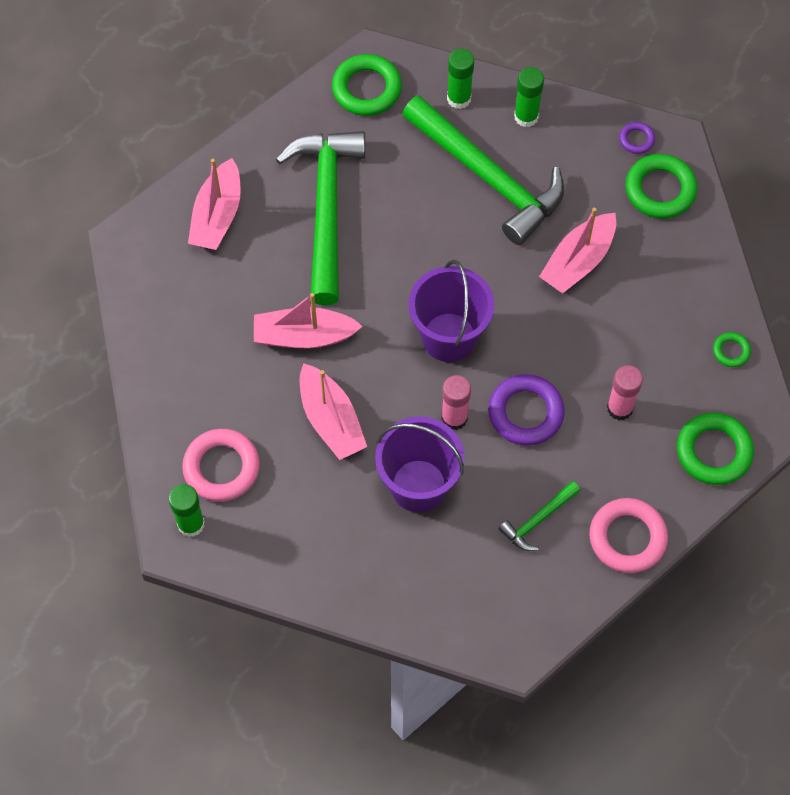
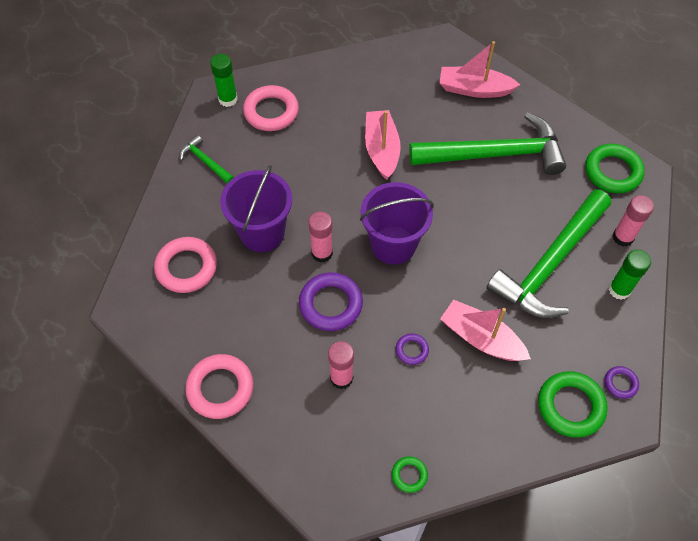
camera: 85 degrees right, 5 degrees down
(331, 420) = (313, 172): pink boat -> none
(459, 98) = (623, 237): green glue stick -> pink glue stick
(463, 577) = (186, 267): none -> pink ring
(537, 520) = (235, 318): green hammer -> green hammer (206, 161)
(589, 333) = (412, 350): none -> purple ring
(713, 451) = (305, 460): green ring -> none

